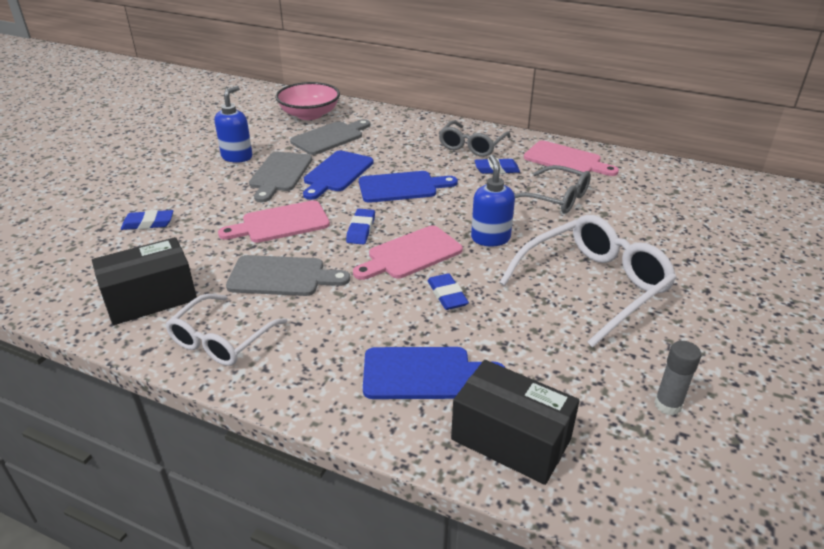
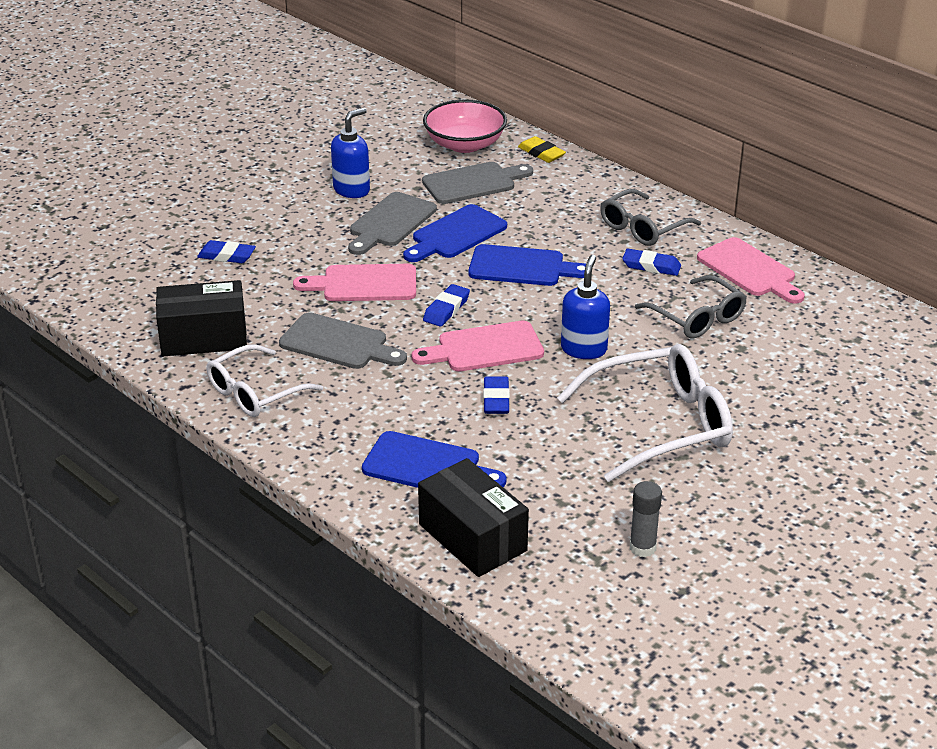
camera: 20 degrees right, 0 degrees up
(368, 112) = (541, 153): none -> yellow eraser

